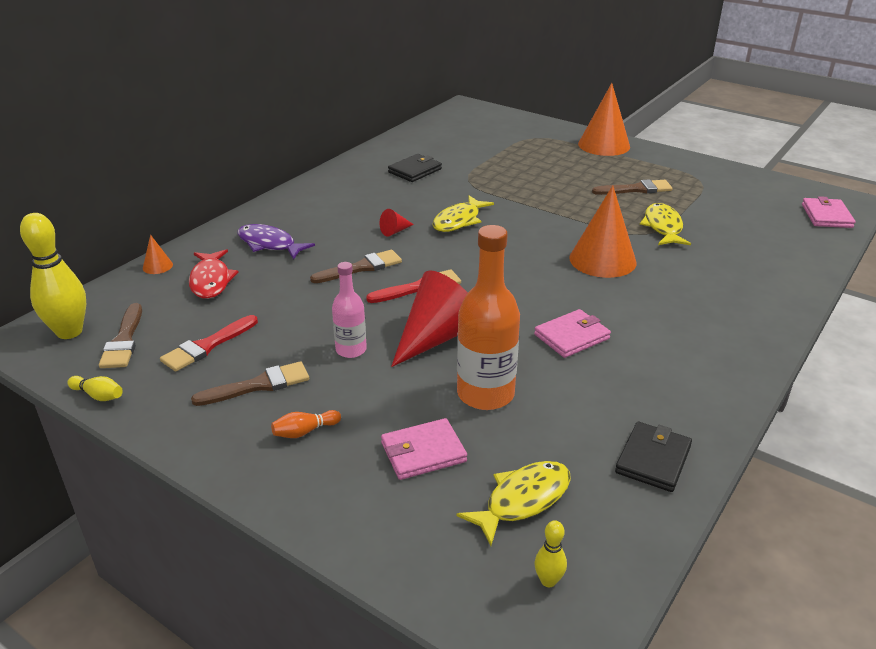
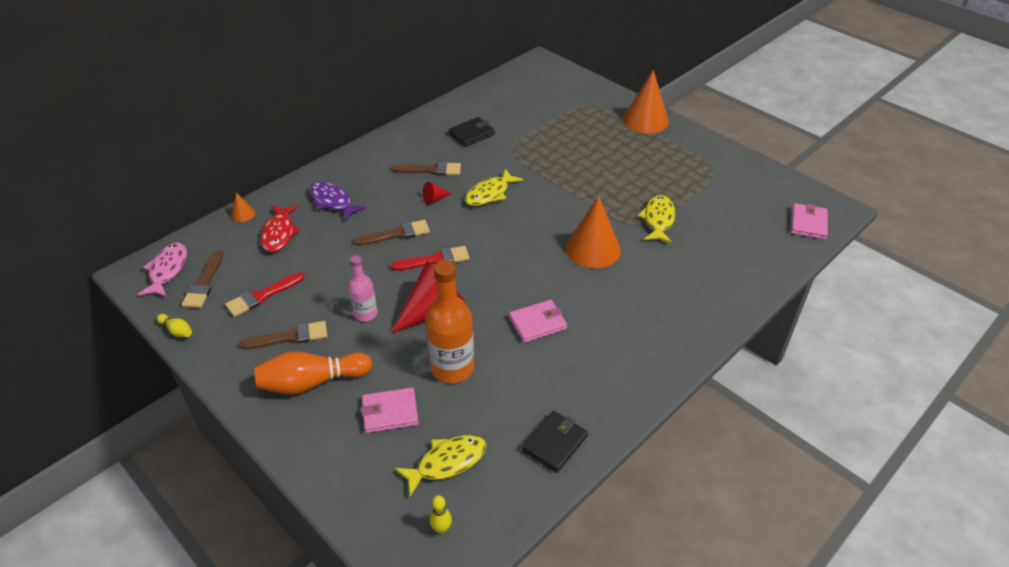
camera: 10 degrees right, 10 degrees up
(69, 332) = (167, 270): yellow bowling pin -> pink fish
(305, 431) = (312, 382): orange bowling pin -> orange bowling pin, size x2.20
(636, 189) = (653, 175): brown brush -> brown brush (431, 170)

